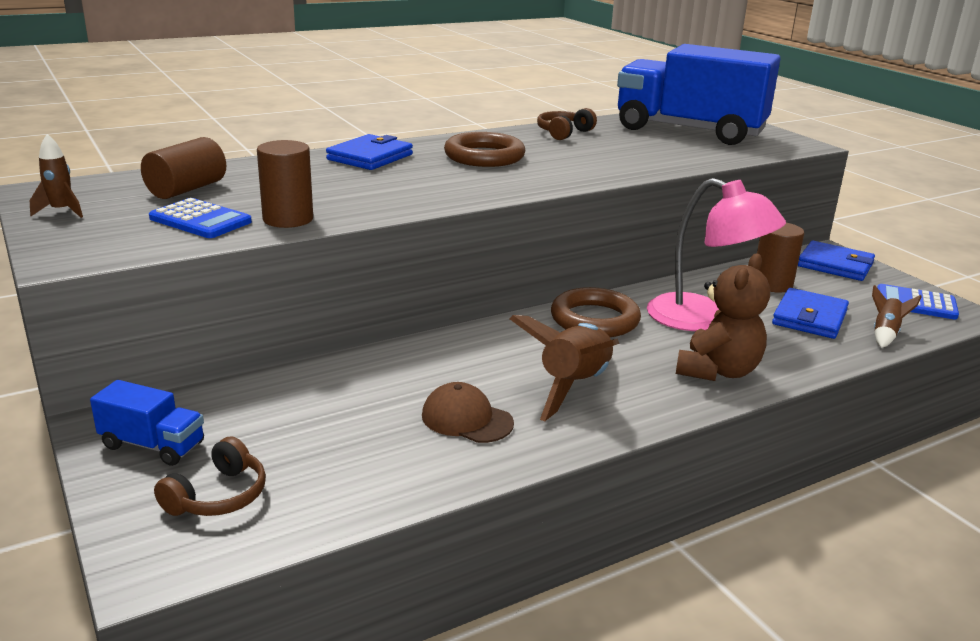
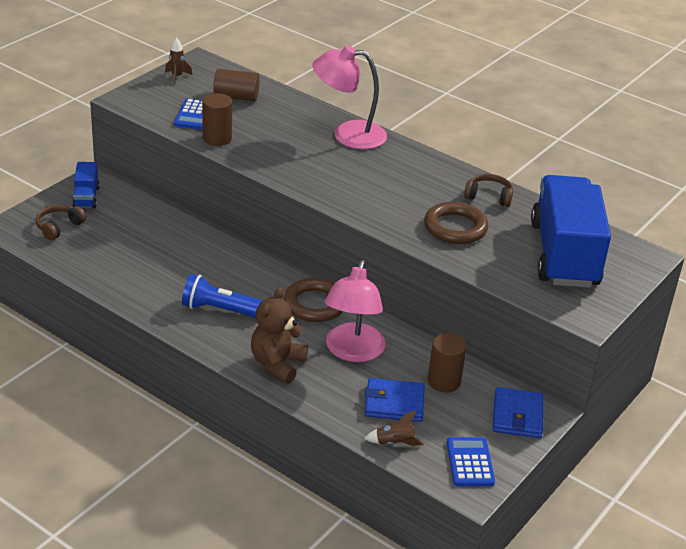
camera: 65 degrees right, 10 degrees up
(218, 496) = (59, 227): brown headphones -> brown headphones turned 120 degrees clockwise
(370, 157) = (348, 135): blue wallet -> pink lamp
(467, 419) = (161, 280): brown cap -> none
(484, 156) = (392, 175): brown ring -> brown ring (455, 228)
(574, 386) = (219, 310): brown rocket -> blue flashlight
(717, 371) = (277, 364): brown teddy bear -> brown teddy bear turned 105 degrees clockwise

